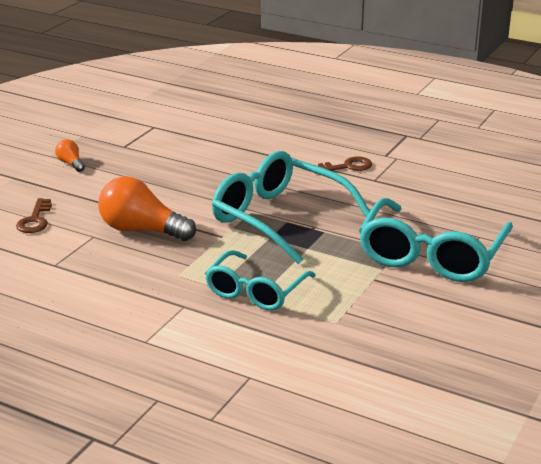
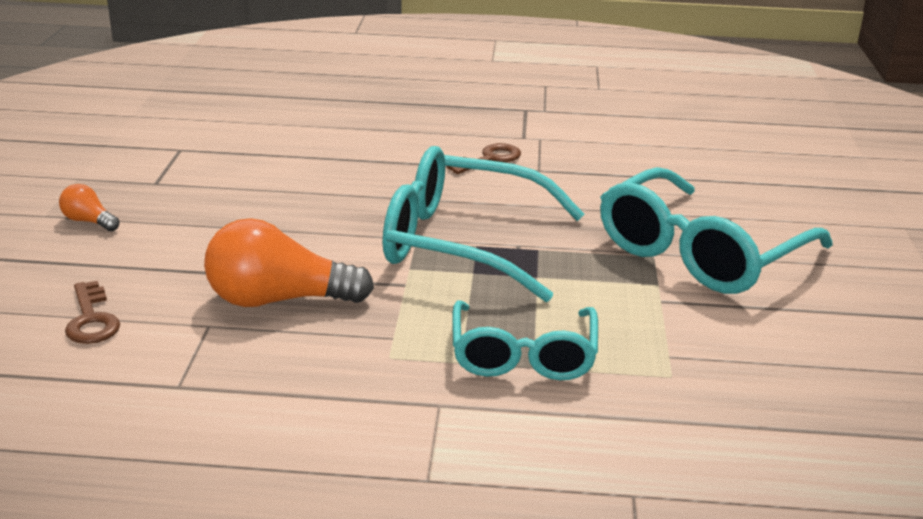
camera: 25 degrees left, 0 degrees up
(431, 255) = (700, 253): turquoise glasses -> turquoise glasses turned 45 degrees clockwise

